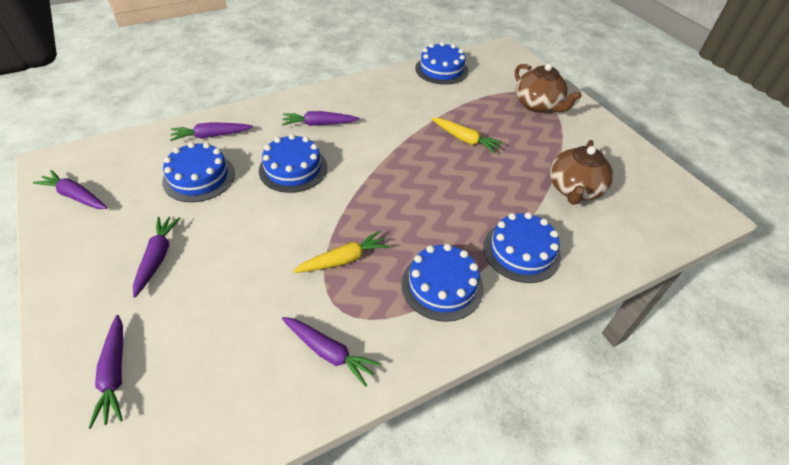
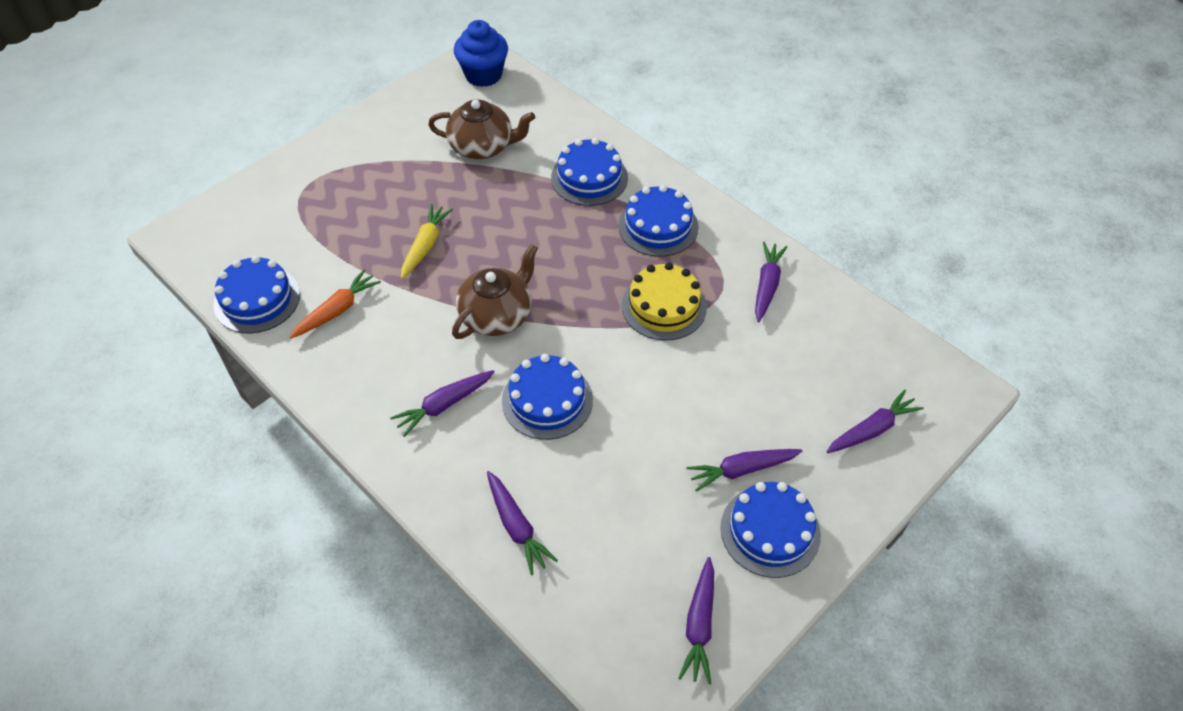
camera: 105 degrees left, 5 degrees up
(199, 177) = (604, 497): blue cake -> blue cake (770, 531)
(319, 124) = (444, 405): purple carrot -> purple carrot turned 75 degrees clockwise
(343, 259) = (664, 306): yellow carrot -> yellow cake
(419, 95) = (337, 310): none -> orange carrot
(538, 105) = (326, 187): brown teapot -> brown teapot (497, 315)
(679, 210) = (483, 75): none -> blue cupcake

